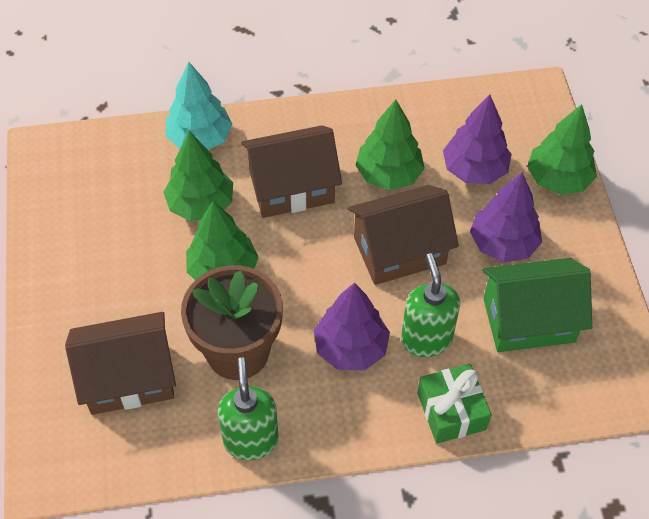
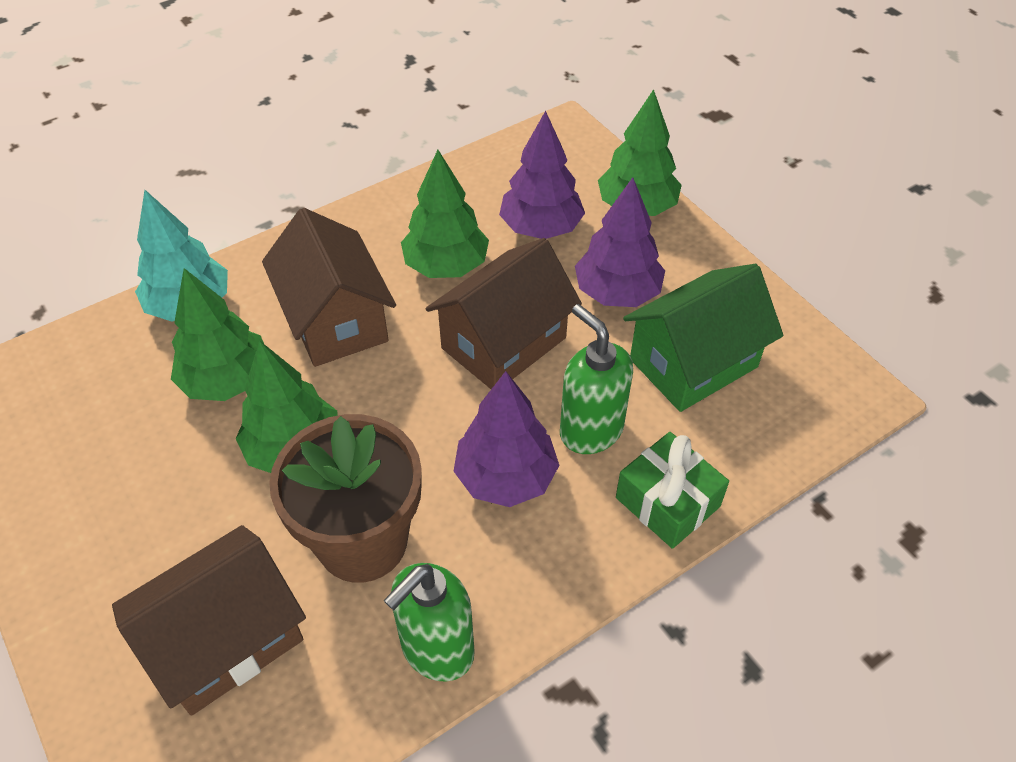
camera: 25 degrees left, 5 degrees down
(251, 440) = (436, 649): green soap dispenser -> green soap dispenser turned 105 degrees counterclockwise
(291, 187) = (335, 320): brown house -> brown house turned 75 degrees counterclockwise

